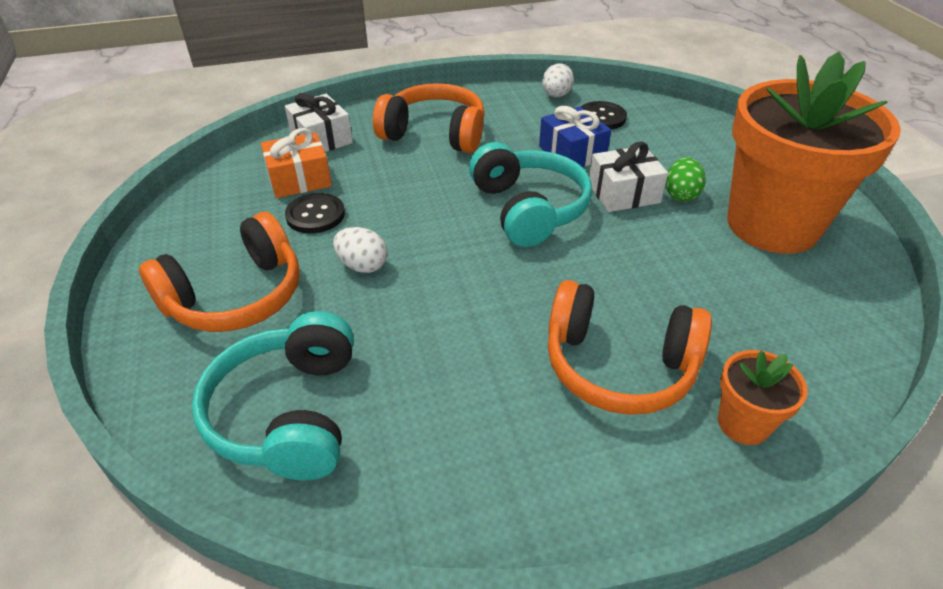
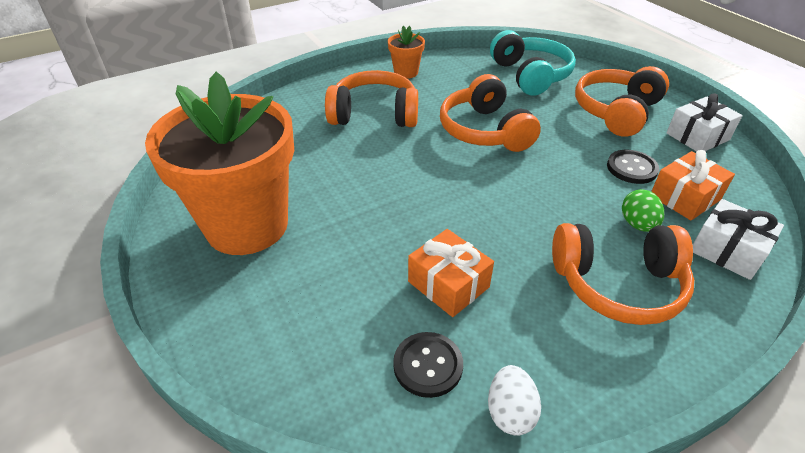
camera: 165 degrees right, 0 degrees up
(362, 265) = (559, 139): white egg -> none
(454, 298) = (485, 131): none -> orange headphones
(528, 209) = (466, 203): turquoise headphones -> none
(572, 153) = (448, 284): blue gift -> orange gift
(623, 193) = (383, 236): white gift -> white gift (697, 136)
(681, 195) = (327, 245): green egg -> green egg (637, 224)
(743, 423) = (309, 102): orange flower pot -> orange flower pot (406, 72)

